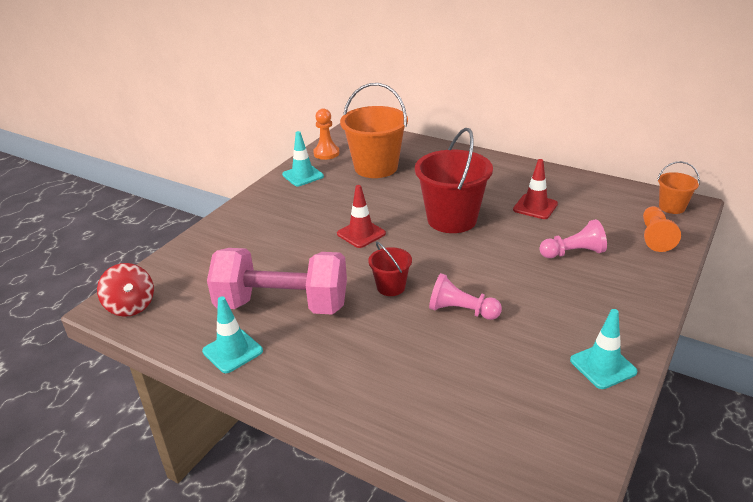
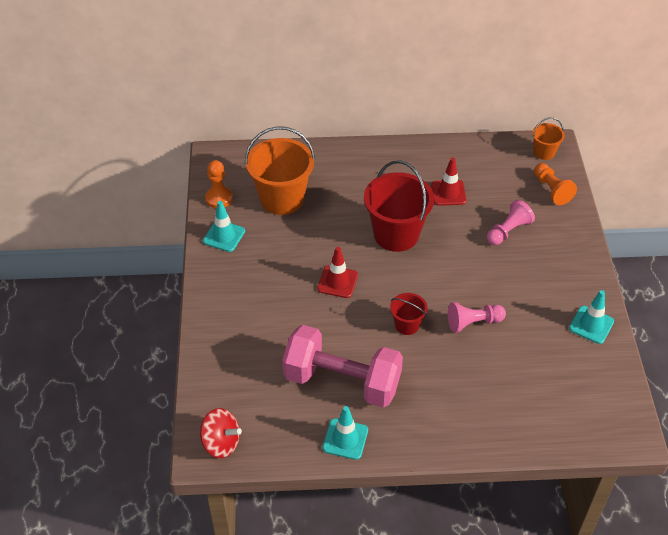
camera: 35 degrees left, 15 degrees up
(282, 305) = (342, 381): pink dumbbell -> pink dumbbell turned 45 degrees clockwise

